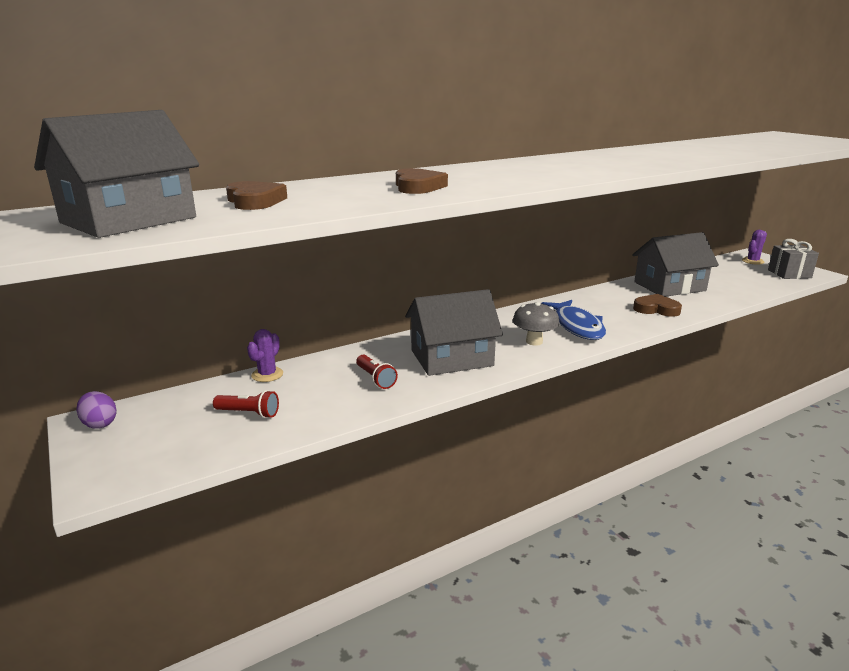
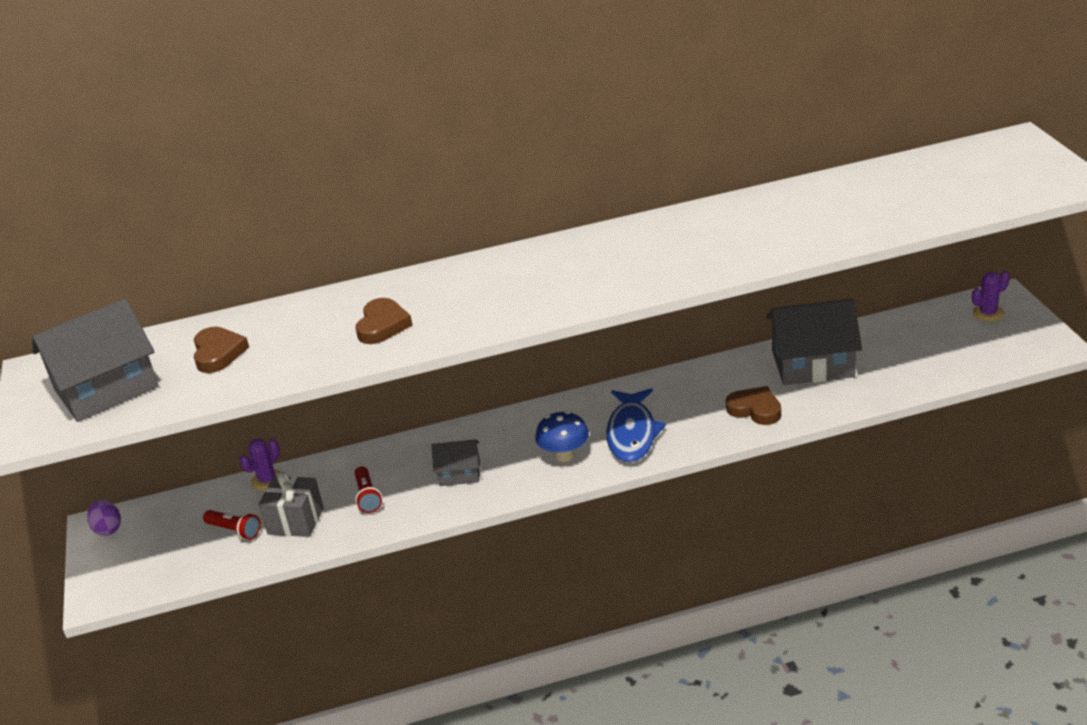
camera: 20 degrees right, 10 degrees up
(451, 358) = (459, 473): grey house -> grey house, size x0.53
(534, 341) = (564, 455): grey mushroom -> blue mushroom
(789, 274) = (1013, 347): grey gift -> grey gift (295, 521)

